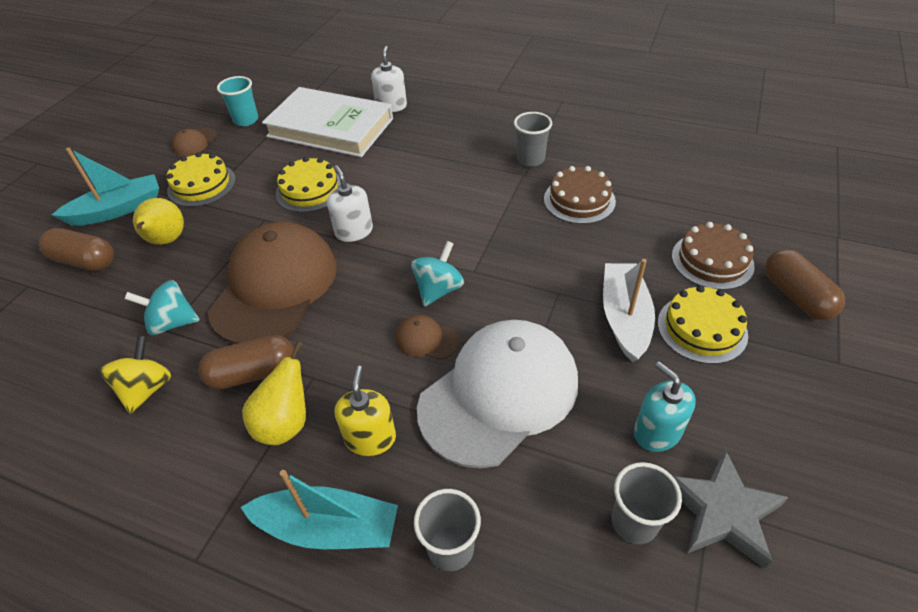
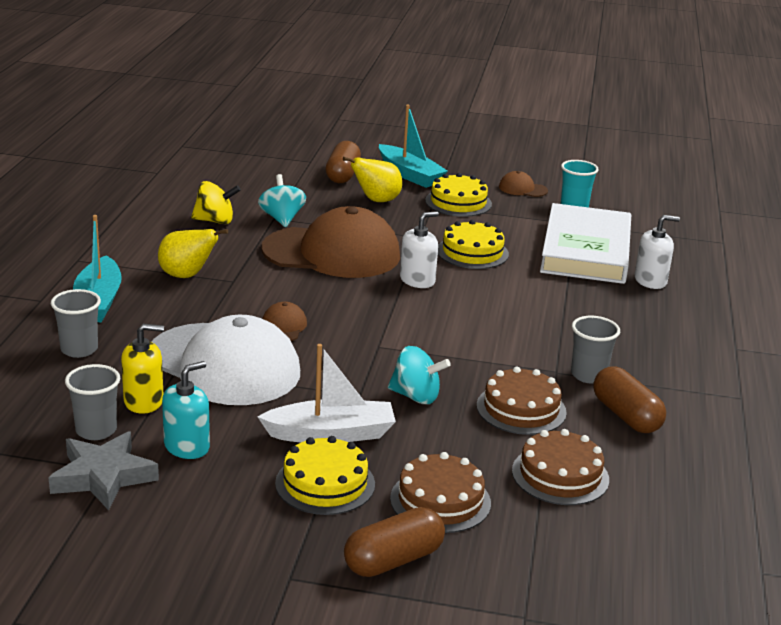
camera: 75 degrees right, 20 degrees down
(253, 373) = (234, 257): brown capsule -> brown capsule (626, 416)
(370, 438) = (175, 310): yellow soap dispenser -> yellow soap dispenser (144, 401)
(438, 289) = (347, 329): turquoise spinning top -> turquoise spinning top (416, 396)
(667, 195) = (560, 475): none -> brown cake

